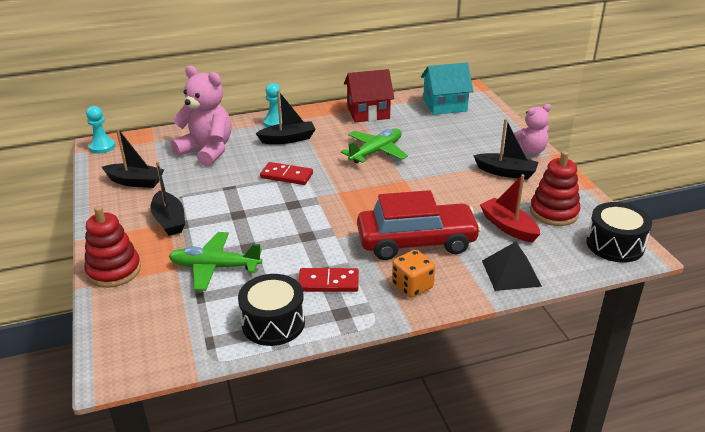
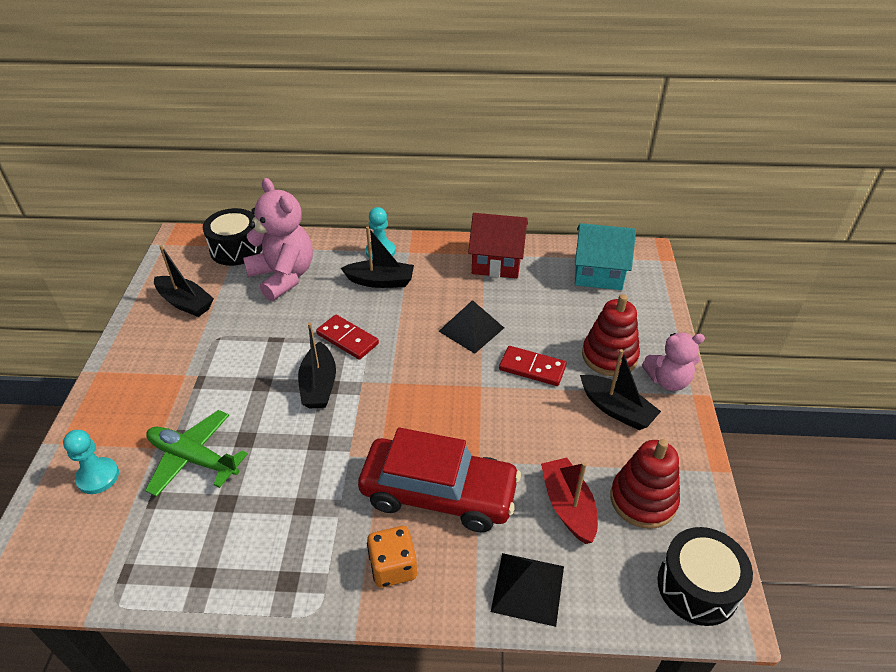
camera: 20 degrees right, 10 degrees up
(102, 147) = (181, 242): turquoise pawn -> turquoise pawn (98, 477)
(114, 271) = (92, 429): red stacking toy -> red stacking toy (609, 356)
(169, 220) = (187, 371): black boat -> black boat (319, 385)
(273, 323) = (206, 568): black drum -> black drum (236, 249)
(328, 282) = (300, 525): red domino -> red domino (532, 368)
(376, 152) = (471, 329): green plane -> black pyramid

